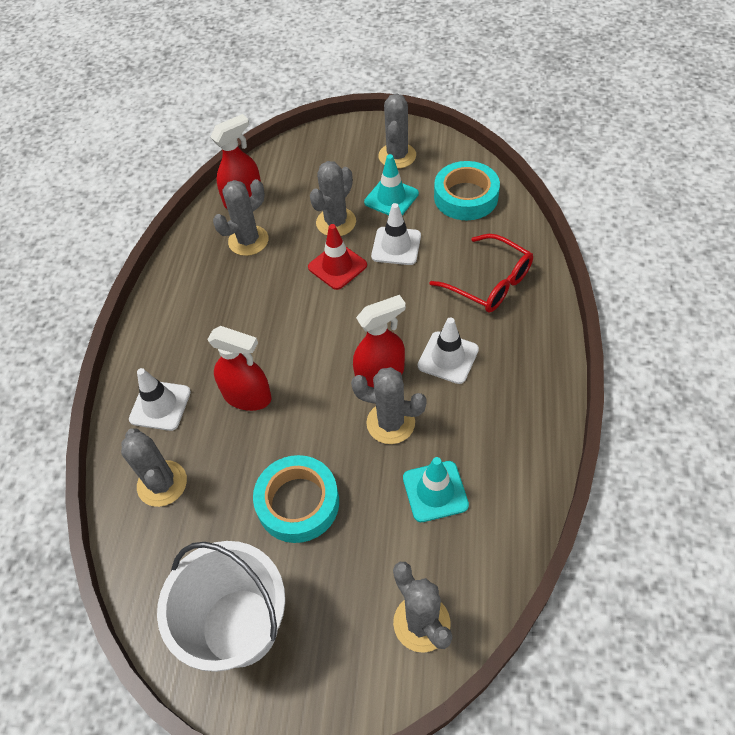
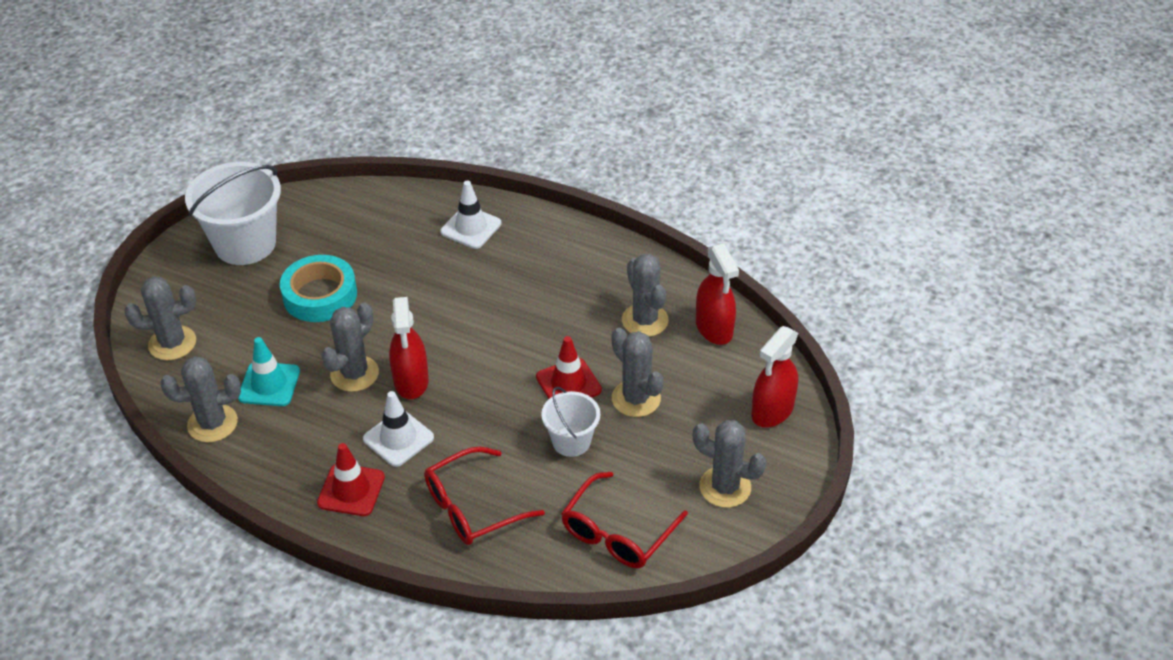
camera: 105 degrees right, 10 degrees down
(162, 483) = (392, 219): grey cactus -> grey cactus (212, 423)
(247, 396) = (445, 284): red spray bottle -> red spray bottle (772, 411)
(391, 198) = (651, 459): turquoise traffic cone -> none
(396, 246) = (571, 441): white traffic cone -> white bucket
(466, 197) = (617, 533): turquoise tape -> red glasses
(518, 368) = (351, 490): none -> red traffic cone

